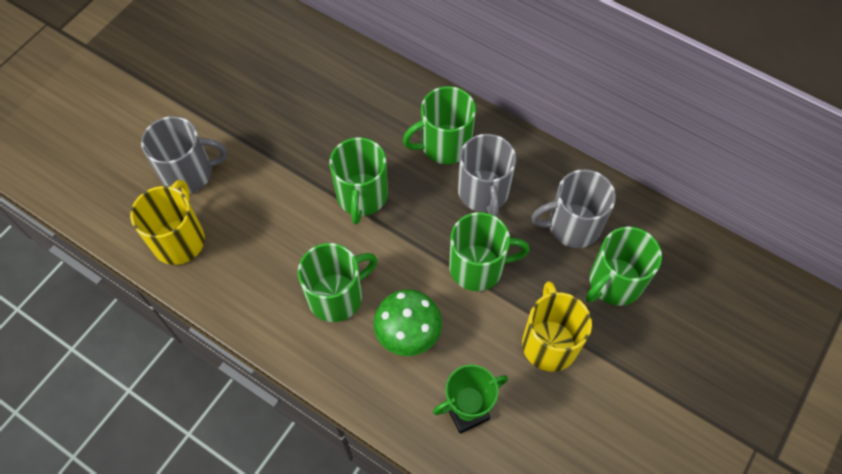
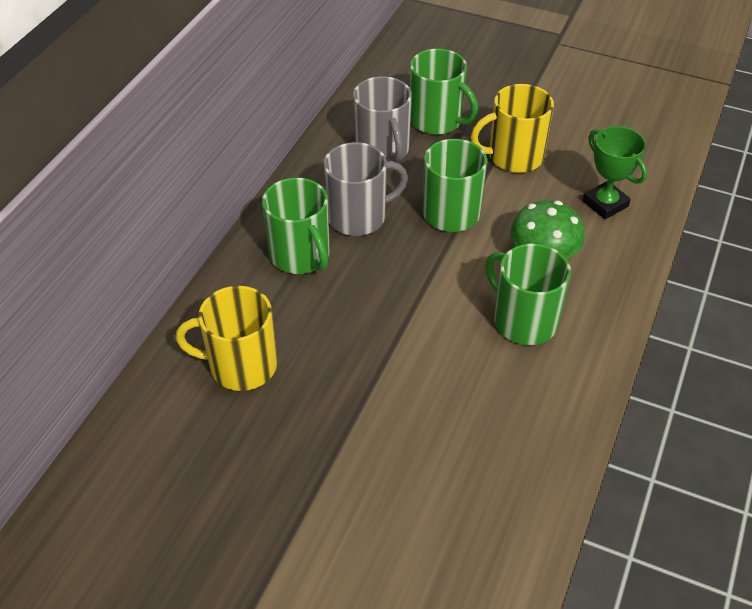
camera: 100 degrees left, 15 degrees down
(179, 240) = (503, 501): yellow mug -> yellow mug (241, 366)
(189, 173) = (396, 519): grey mug -> none
(362, 196) = (388, 319): green mug -> none

